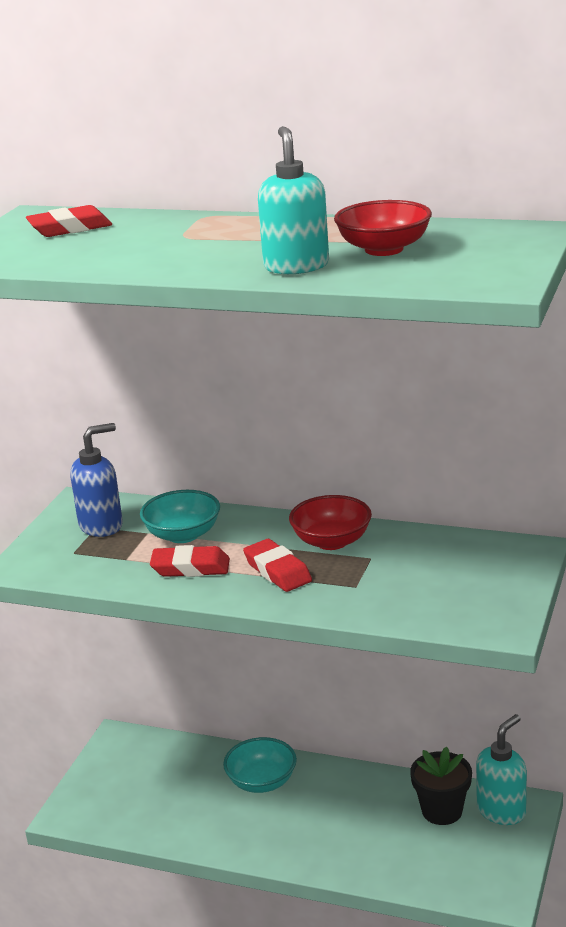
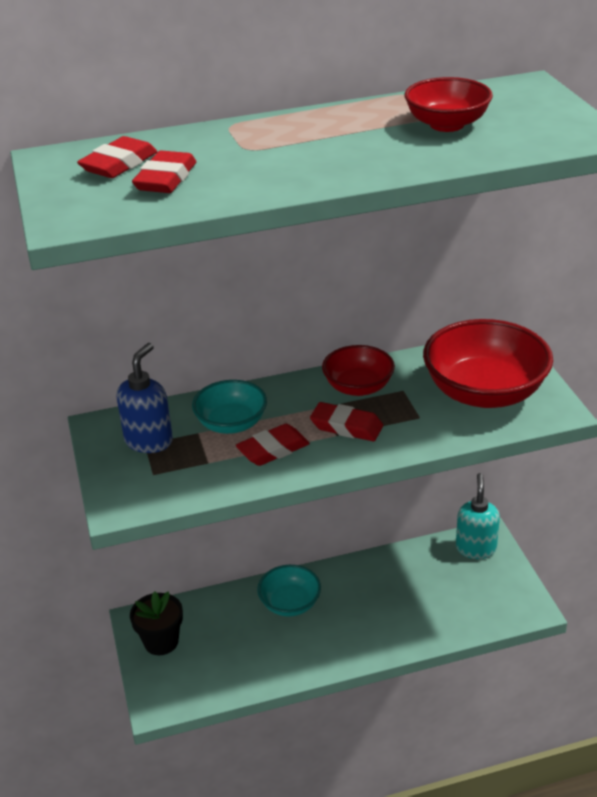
camera: 35 degrees left, 10 degrees up
(82, 245) = (166, 179): none -> red eraser
(296, 266) = (404, 156): turquoise soap dispenser -> none
(442, 811) = (437, 566): black flower pot -> black flower pot (161, 641)
(448, 586) = (484, 392): none -> red bowl

